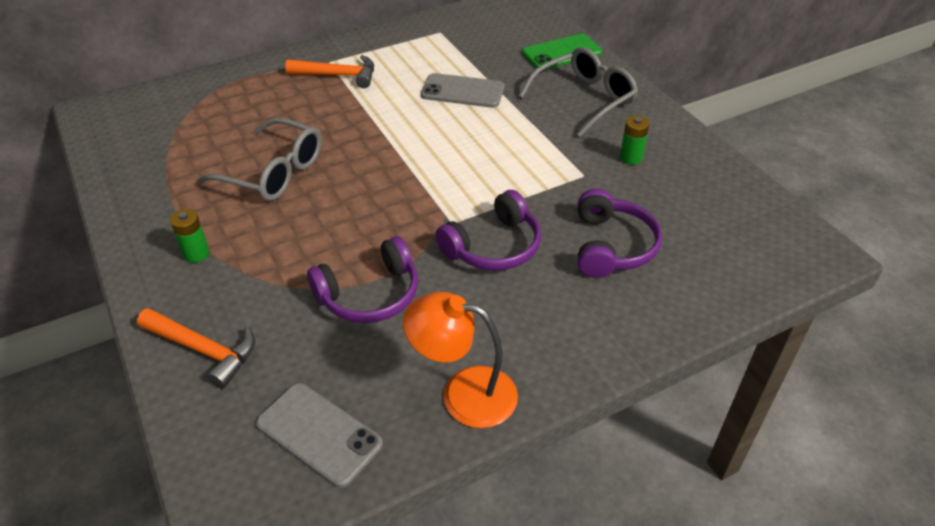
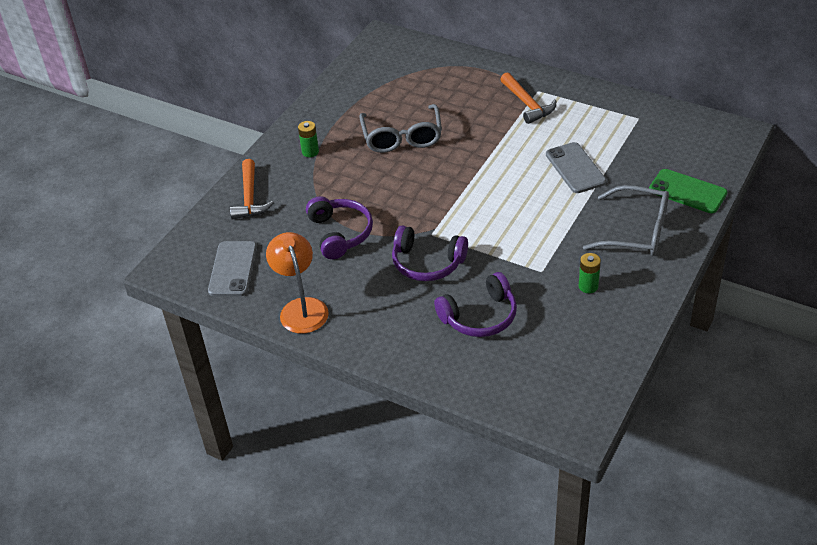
camera: 60 degrees right, 0 degrees up
(369, 294) = (340, 233): purple headphones -> purple headphones turned 135 degrees counterclockwise

